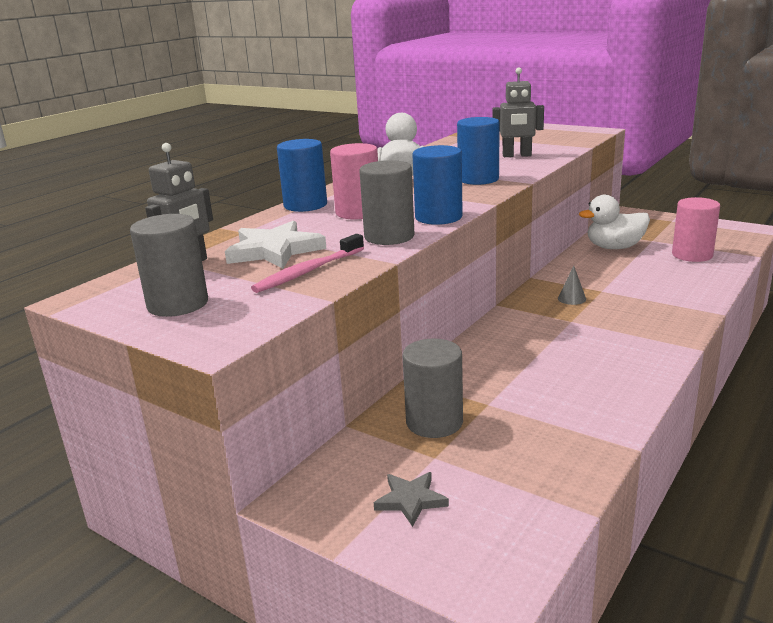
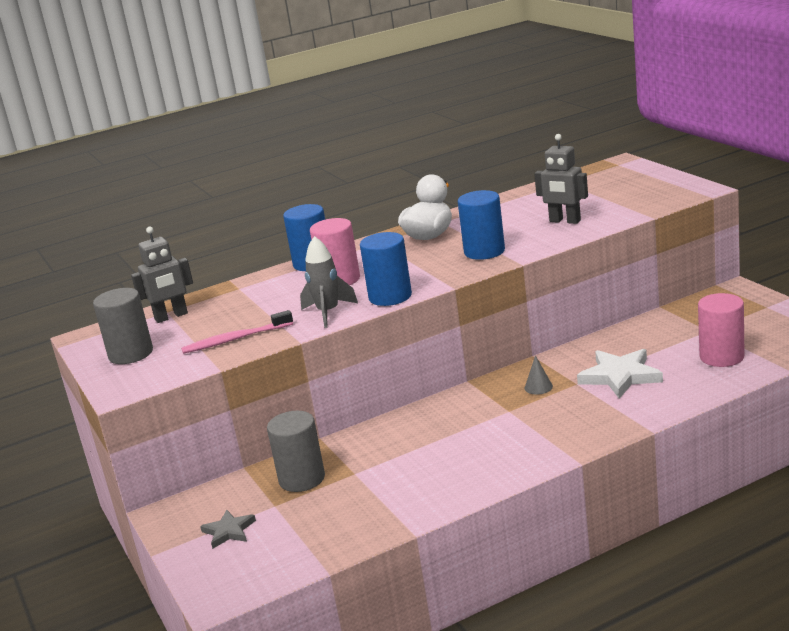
camera: 30 degrees right, 0 degrees up
(275, 251) = (237, 313): white star -> white star (620, 376)
(389, 237) = (328, 313): grey cylinder -> grey rocket
(614, 247) = (656, 333): white duck -> none

